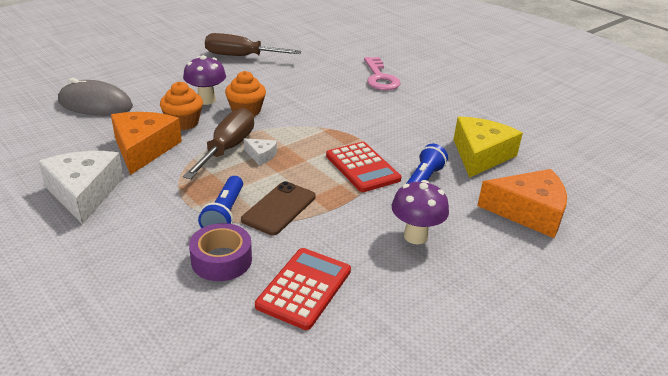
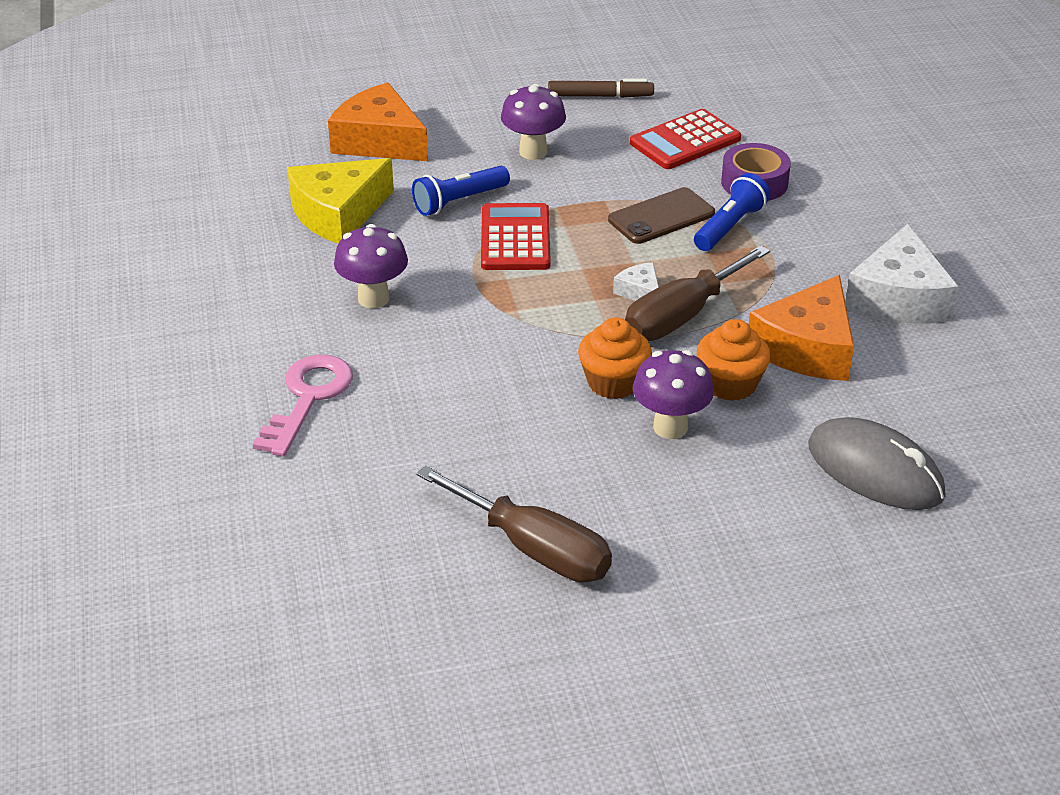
camera: 150 degrees left, 5 degrees up
(402, 118) = (373, 299): none -> purple mushroom
(419, 320) = (600, 96): none -> brown marker

